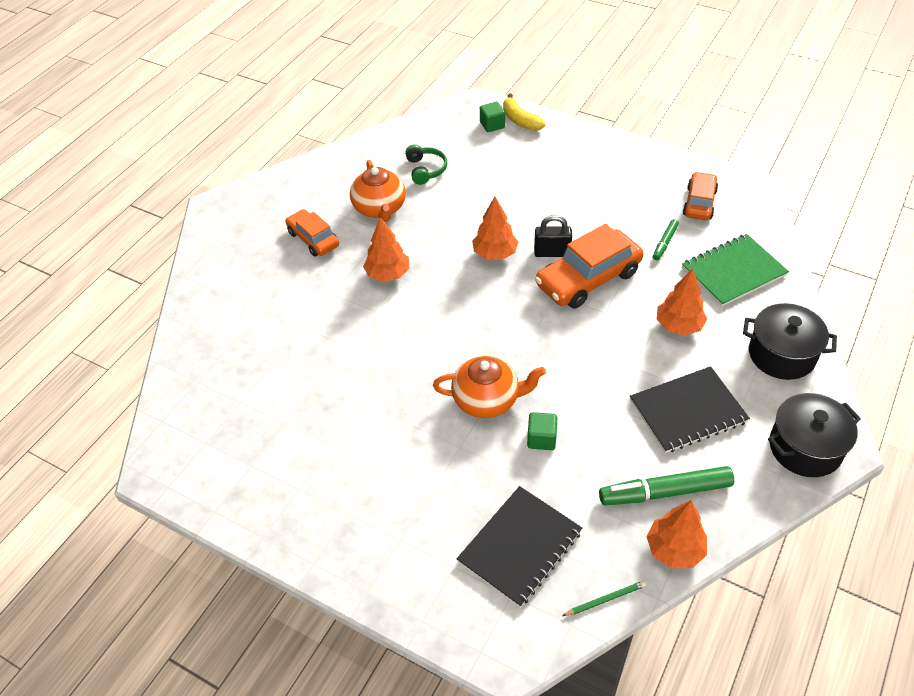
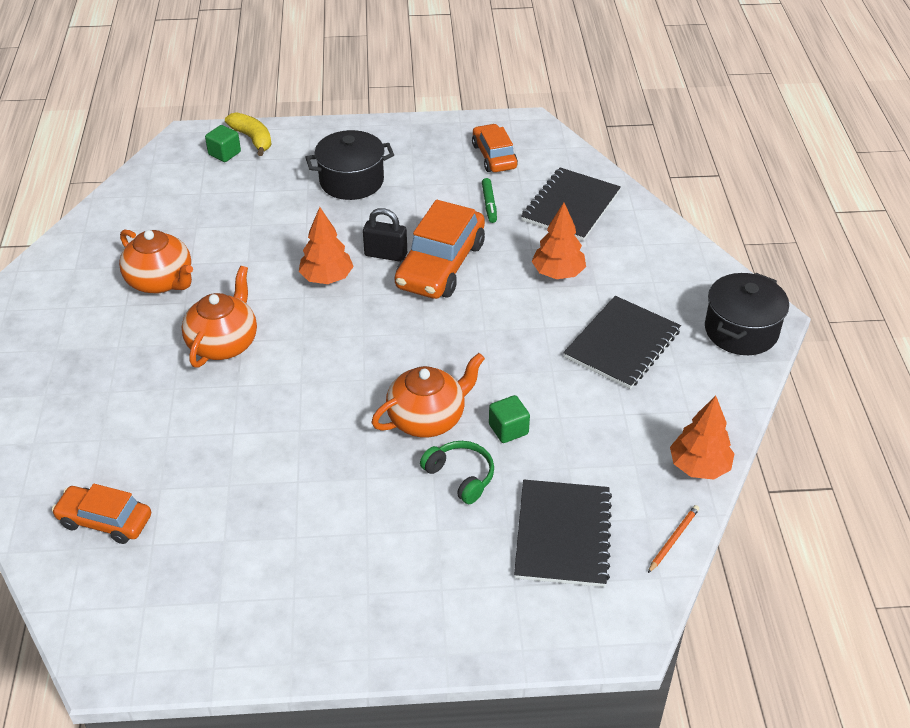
camera: 35 degrees left, 5 degrees down
(313, 239) = (105, 342): orange car -> orange car (105, 521)
(388, 274) = (223, 343): orange tree -> orange teapot
(426, 169) = (183, 223): green headphones -> green headphones (460, 476)
(520, 120) = (252, 139): yellow banana -> yellow banana turned 150 degrees counterclockwise
(552, 253) = (386, 254): black padlock -> black padlock turned 45 degrees clockwise
(605, 599) = (673, 539): green pencil -> orange pencil
(665, 492) = (655, 422): green marker -> none
(733, 271) = (571, 206): green notebook -> black notebook
(781, 354) = (665, 261): black pot -> black pot (351, 181)

